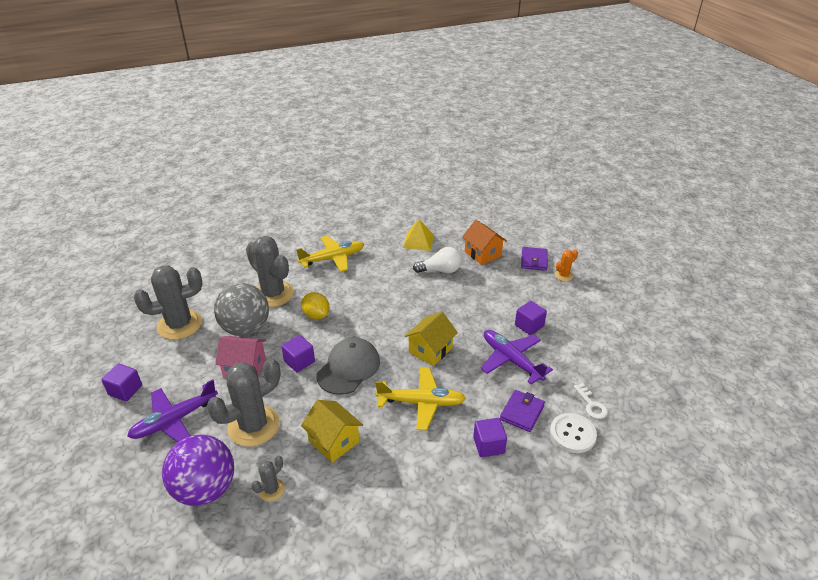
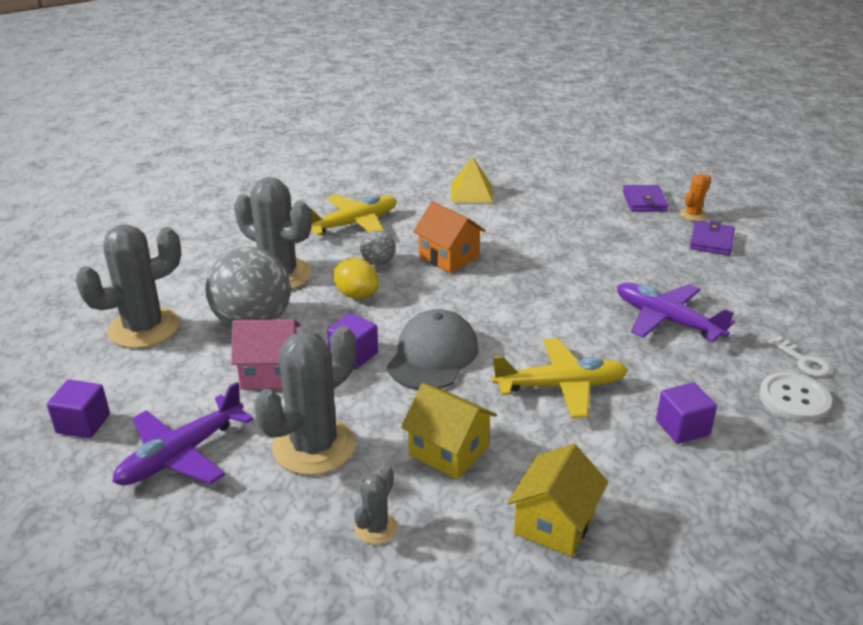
camera: 10 degrees left, 5 degrees down
(205, 489) = (267, 542): purple ball -> none
(338, 291) = (378, 262): none -> grey ball
(430, 350) = (545, 320): yellow house -> yellow house (554, 523)
(440, 270) = (518, 224): white light bulb -> none
(482, 254) = (569, 200): orange house -> orange house (448, 257)
(522, 412) = (711, 381): purple wallet -> purple wallet (711, 241)
(529, 326) = (673, 277): purple cube -> none

